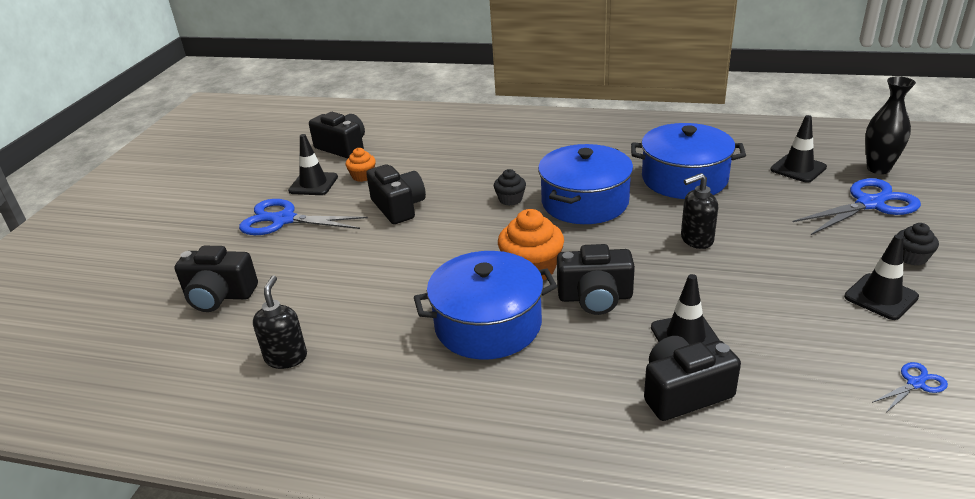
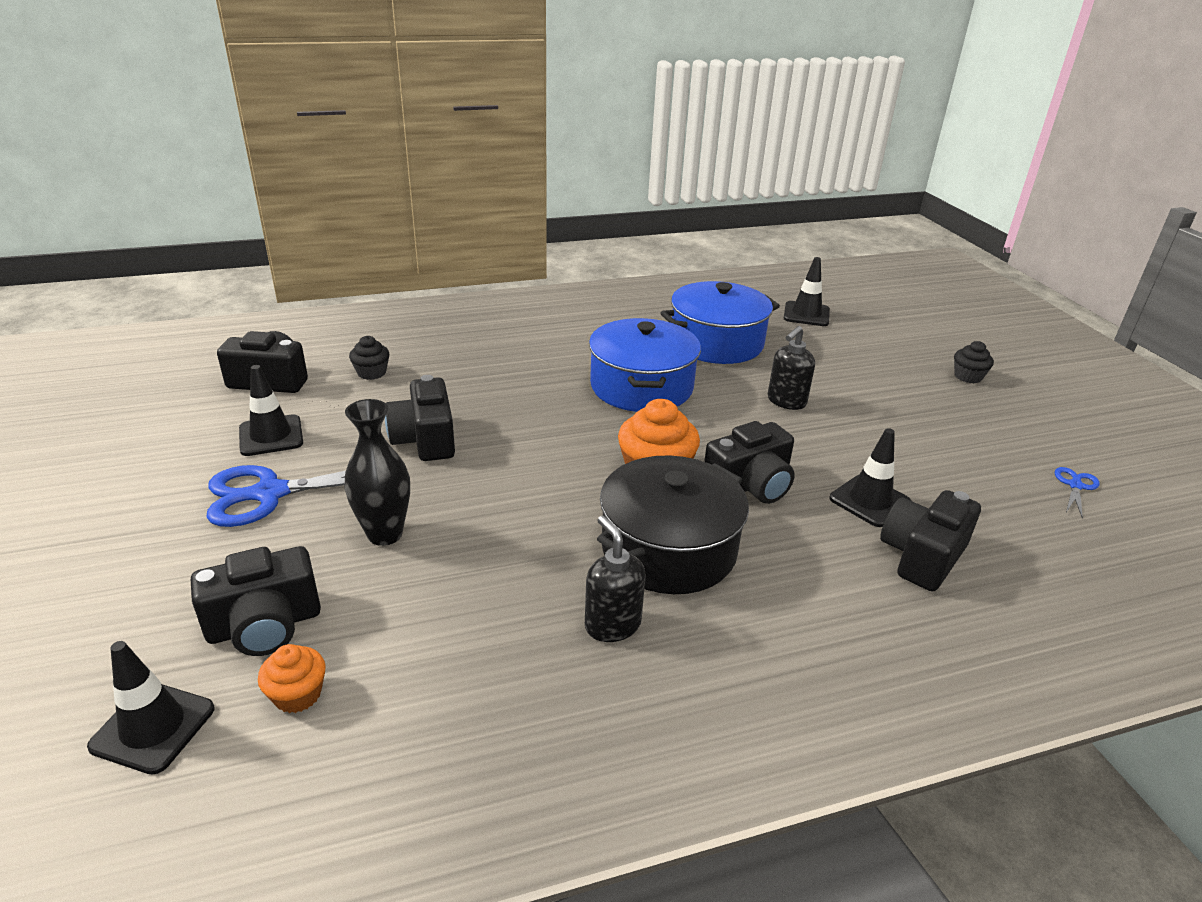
camera: 35 degrees left, 0 degrees up
(286, 357) = (453, 675): black soap dispenser -> black soap dispenser (612, 624)
(363, 176) = (336, 411): orange cupcake -> orange cupcake (297, 694)
(398, 207) = (425, 439): black camera -> black camera turned 135 degrees counterclockwise
(488, 324) = (668, 549): blue pot -> black pot
(510, 199) = (556, 401): black cupcake -> black cupcake (371, 373)
(869, 204) = (893, 336): blue scissors -> none
(878, 169) = (869, 303): black vase -> black vase (385, 534)
(881, 297) = (980, 417): black traffic cone -> black traffic cone (153, 727)

